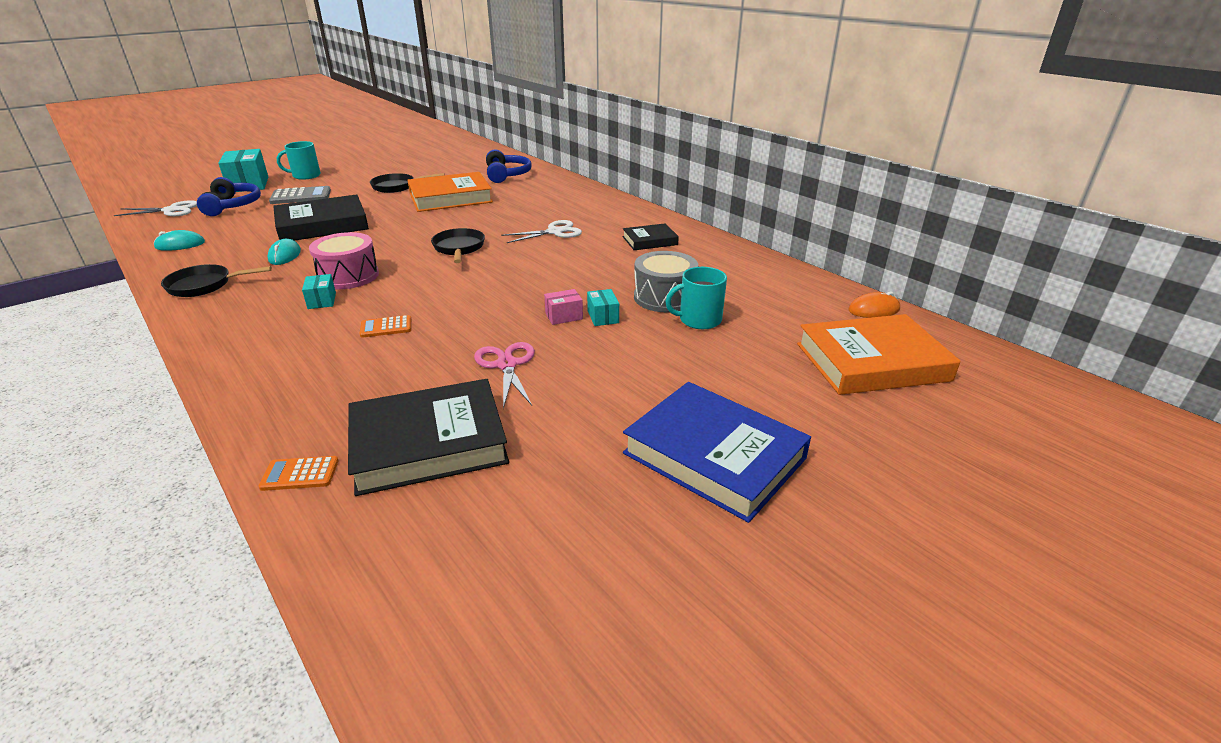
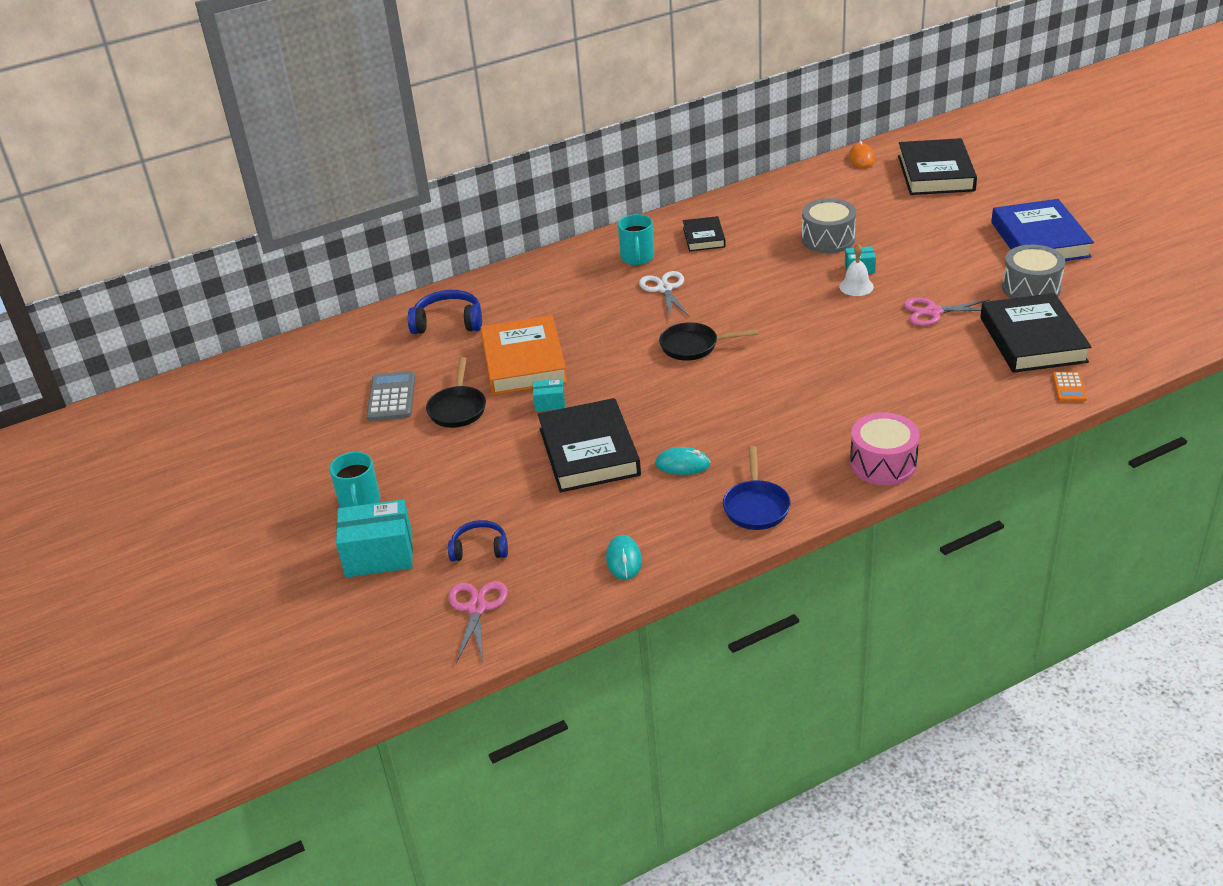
camera: 75 degrees left, 5 degrees up
(171, 210) = (476, 608): white scissors -> pink scissors
(204, 285) = (756, 506): black pan -> blue pan
(233, 206) = (480, 548): blue headphones -> blue headphones, size x0.66
(301, 196) = (463, 490): grey calculator -> grey calculator (391, 397)
(322, 301) = (807, 419): turquoise box -> turquoise box (549, 403)
(348, 276) = (750, 410): pink drum -> pink drum (883, 463)
(386, 327) = (866, 374): orange calculator -> none
(564, 316) = (856, 286): pink box -> white bell
(566, 444) = (1031, 288): none -> grey drum
(699, 320) = (869, 228): turquoise mug -> turquoise mug (637, 257)
(714, 456) = (1040, 239): blue book -> blue book turned 60 degrees counterclockwise
(871, 362) = (935, 173): orange book -> black book

